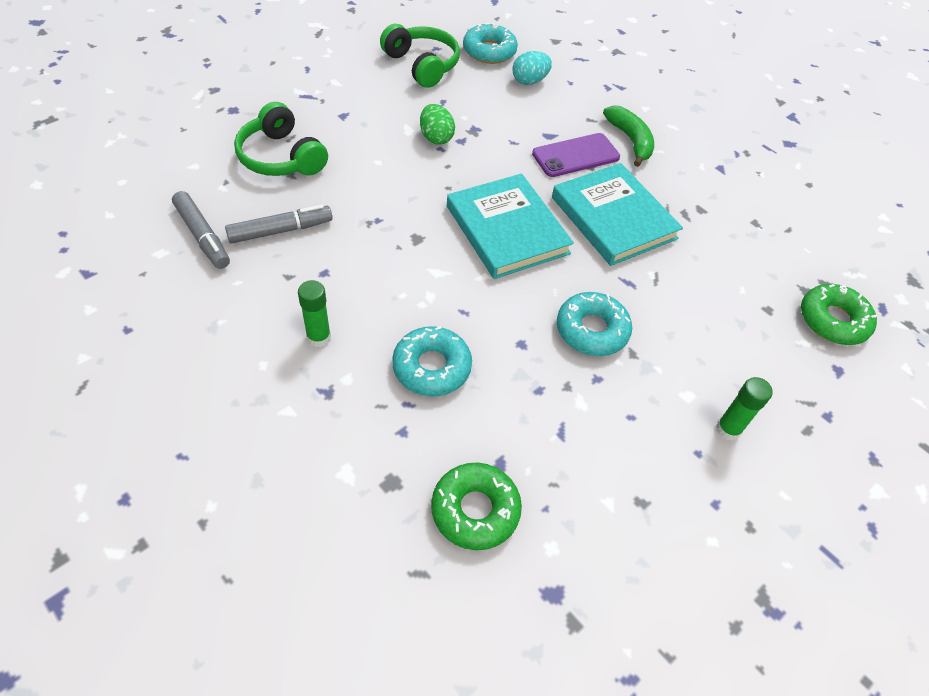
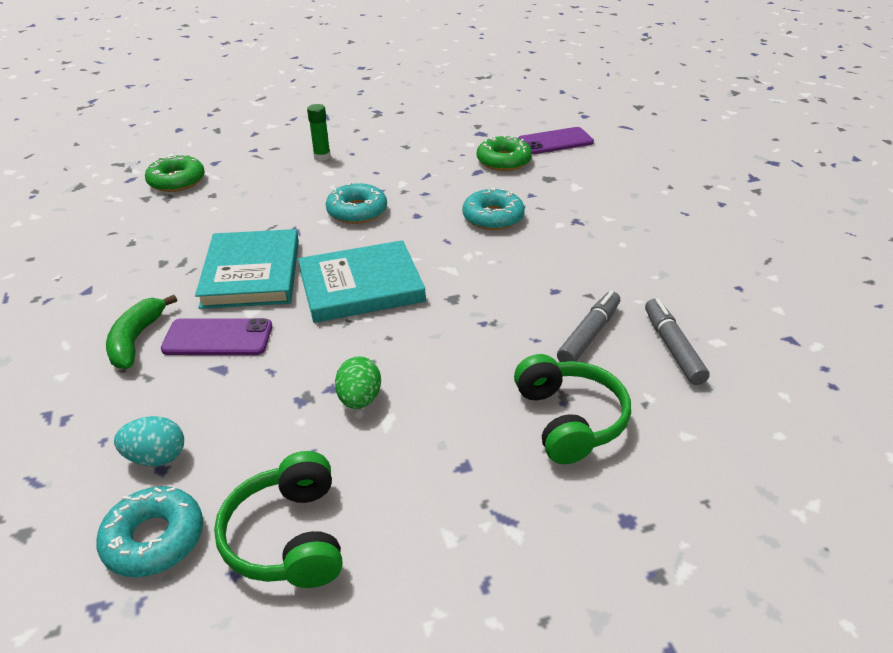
camera: 150 degrees left, 15 degrees down
(280, 230) = (588, 335): grey marker -> grey marker turned 120 degrees clockwise
(319, 337) = (573, 249): green glue stick -> none
(416, 611) = (555, 141): none -> purple phone
(507, 229) = (361, 286): turquoise book -> turquoise book turned 75 degrees clockwise

